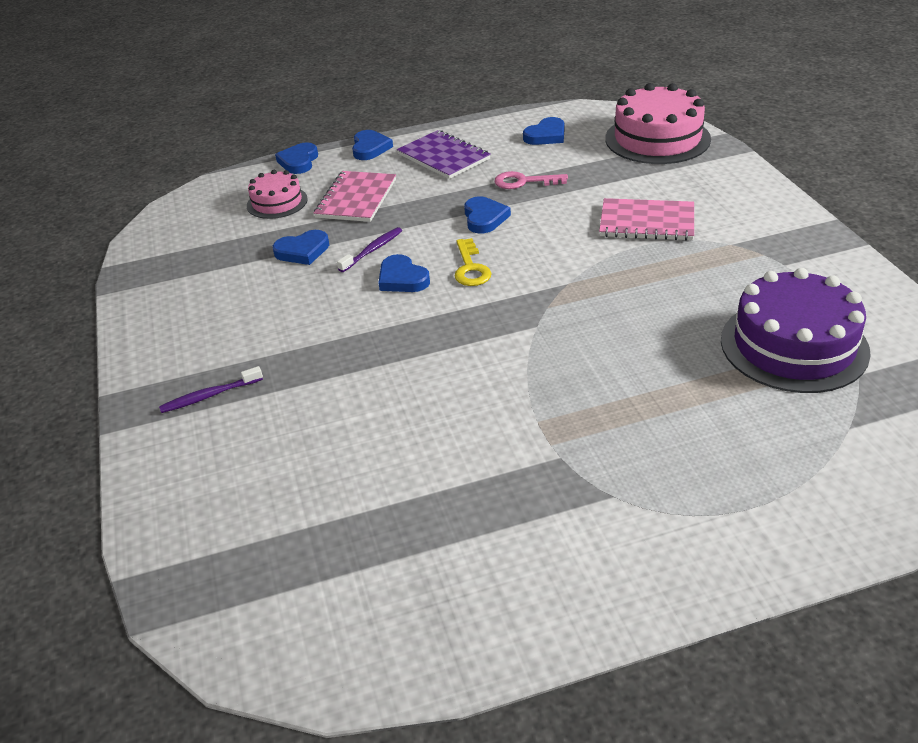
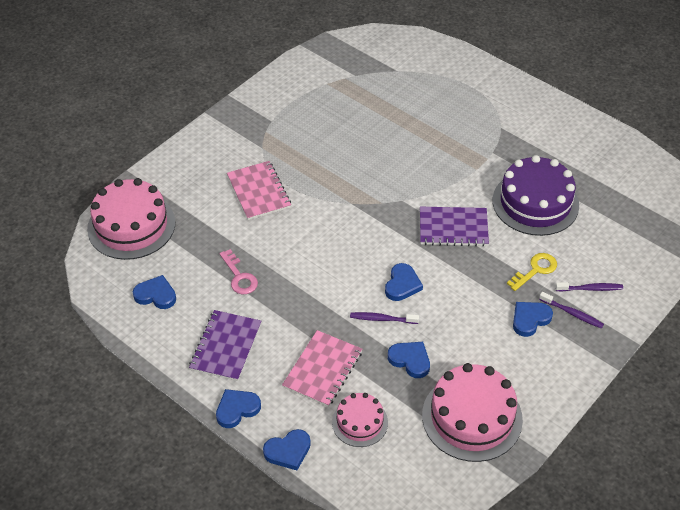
camera: 125 degrees left, 10 degrees up
(195, 265) = (472, 417): none -> pink cake
(221, 432) = (590, 289): none -> purple toothbrush
(356, 199) = (322, 369): pink notebook -> pink notebook turned 45 degrees counterclockwise
(446, 351) = (453, 228): none -> purple notebook
(470, 268) = (367, 255): yellow key -> yellow key (535, 270)
(484, 218) = (303, 276): blue heart -> blue heart (530, 319)
(794, 345) = (348, 100): purple cake -> purple cake (535, 203)

